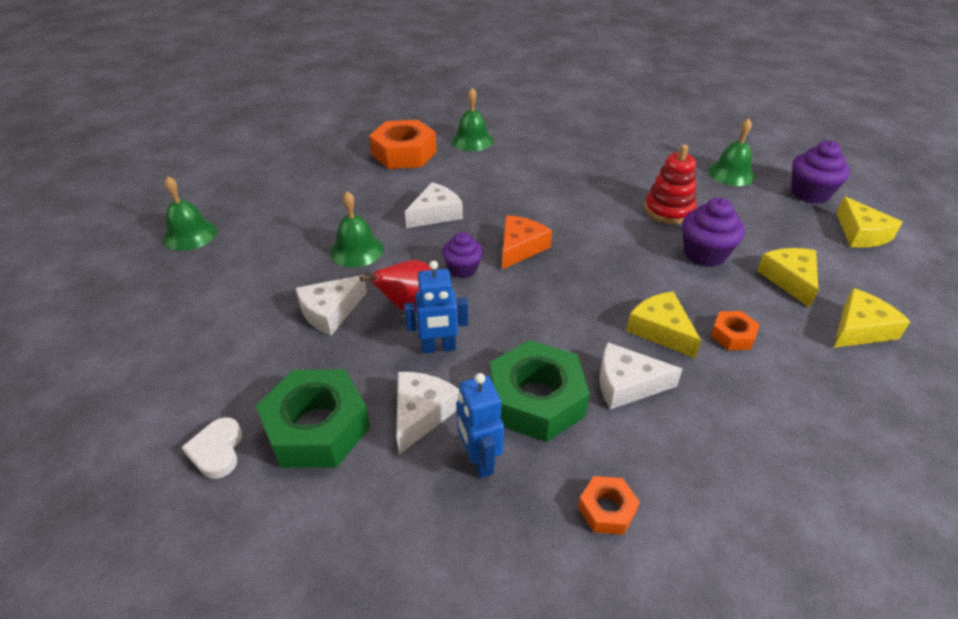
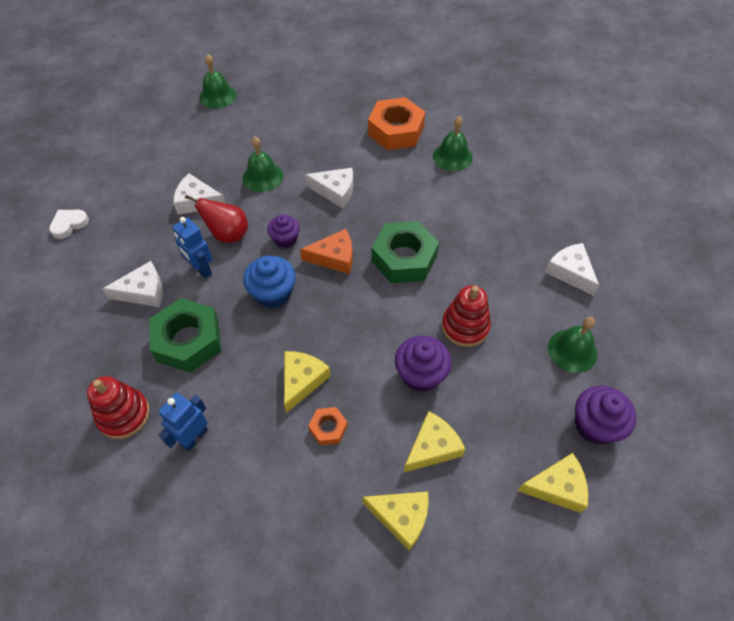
camera: 55 degrees right, 15 degrees up
(317, 427) = (106, 253): green nut -> green nut (404, 258)
(479, 460) = (125, 337): blue robot -> blue robot (194, 437)
(528, 306) = (273, 293): none -> blue cupcake
(607, 509) = (124, 415): orange nut -> red stacking toy
(627, 384) = (233, 383): white cheese -> white cheese (570, 272)
(861, 233) = (557, 487): yellow cheese -> yellow cheese turned 135 degrees counterclockwise

